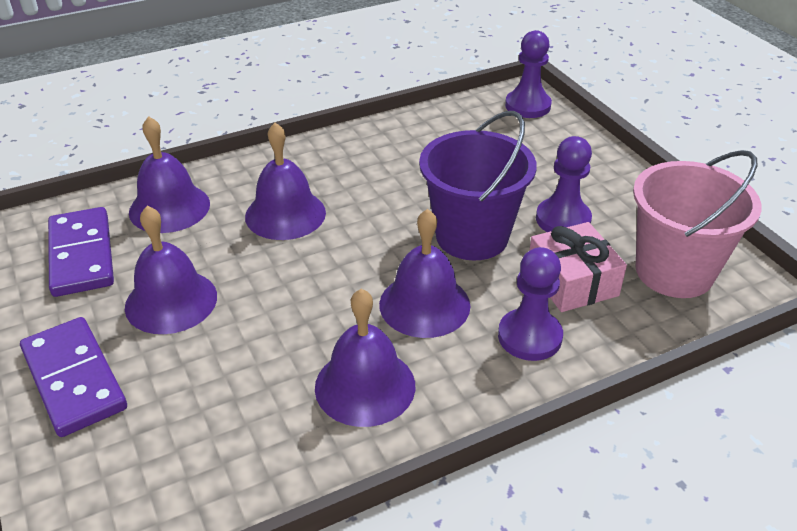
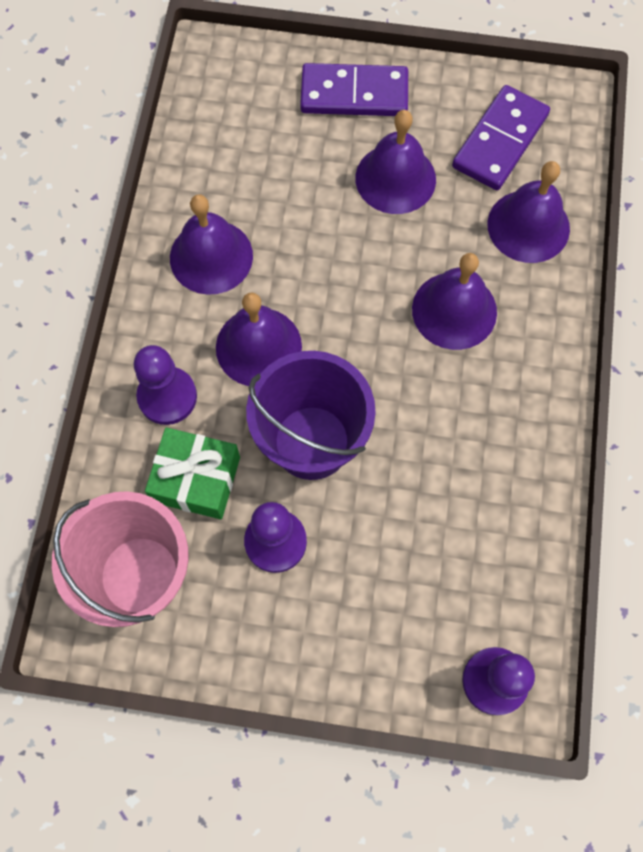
camera: 125 degrees right, 30 degrees up
(82, 255) = (500, 141): purple domino -> purple domino turned 75 degrees counterclockwise
(572, 281) = (196, 479): pink gift -> green gift

